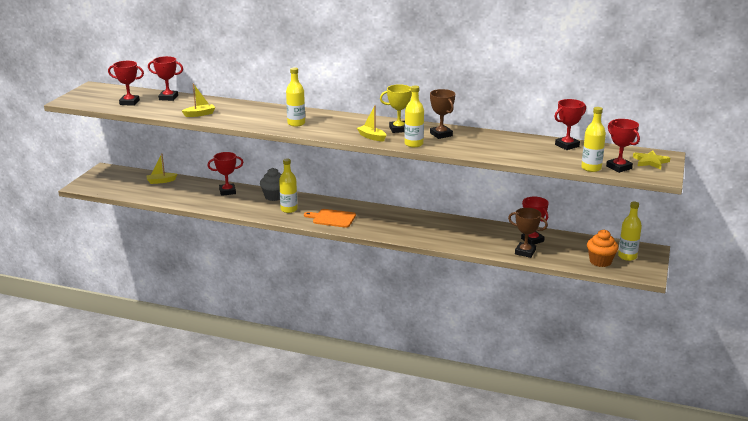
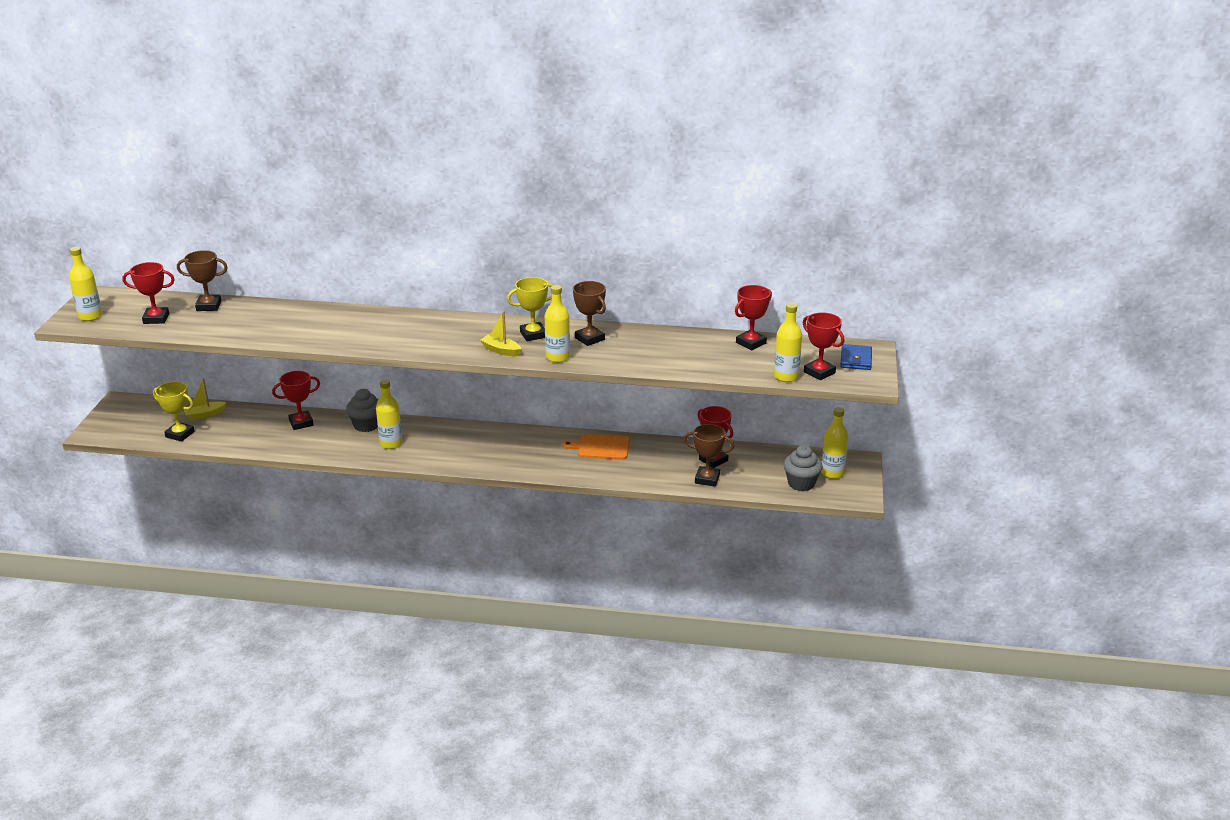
camera: 10 degrees left, 5 degrees up
(140, 192) = (180, 434): none -> yellow trophy
(168, 98) = (208, 306): red trophy -> brown trophy
(199, 114) = (260, 331): yellow boat -> none
(296, 123) = (396, 336): yellow bottle -> yellow bottle (90, 316)
(332, 218) = (451, 452): orange cutting board -> orange cutting board (600, 447)
(600, 261) = (801, 483): orange cupcake -> grey cupcake
(650, 161) = (855, 359): yellow star -> blue wallet

